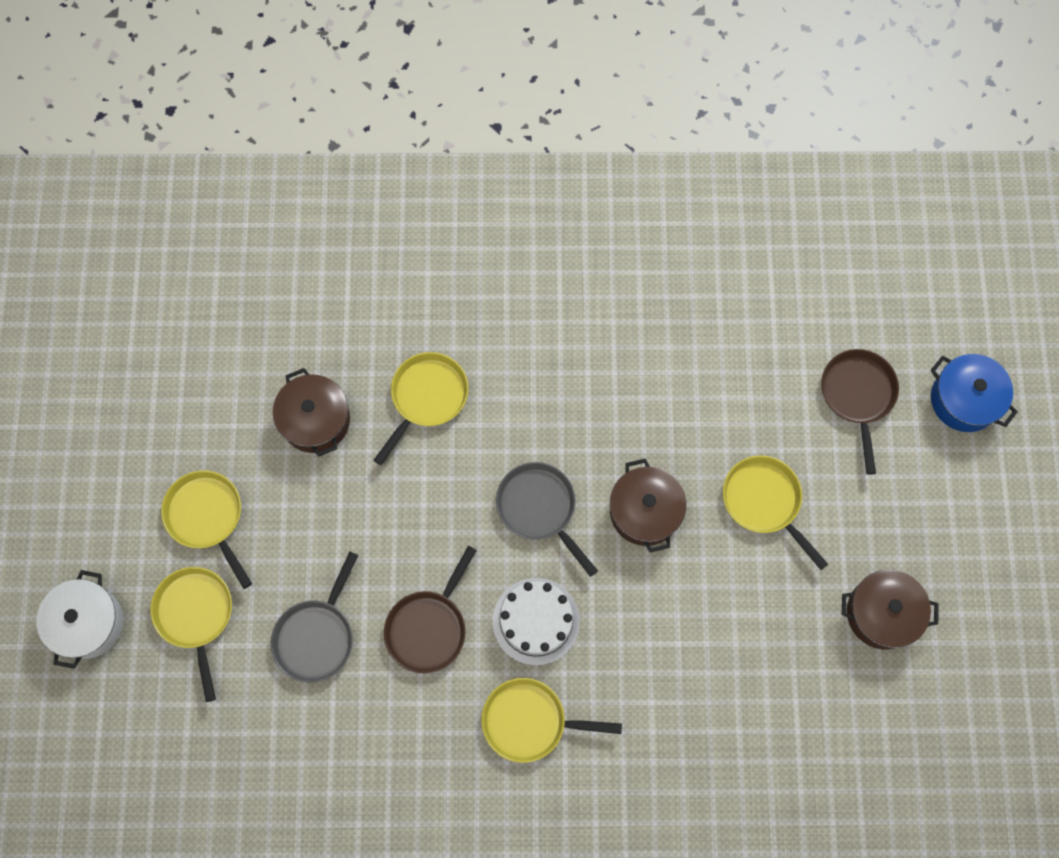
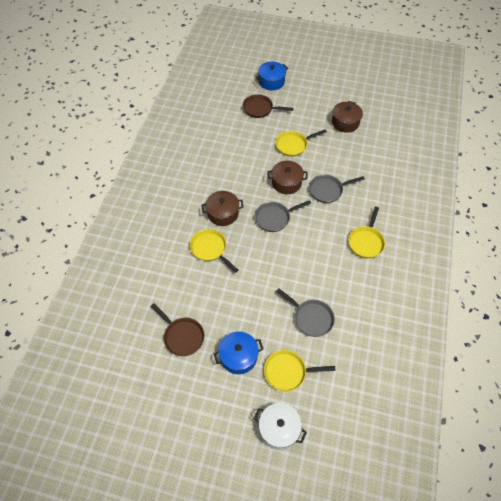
camera: 75 degrees left, 15 degrees down
(207, 517) = (238, 356): yellow pan -> blue pot
(315, 420) = (205, 297): brown pot -> brown pot (223, 213)
(429, 627) = (317, 271): brown pan -> brown pan (182, 336)
(536, 621) = (323, 230): white cake -> none
(650, 610) = (328, 190): none -> grey pan

